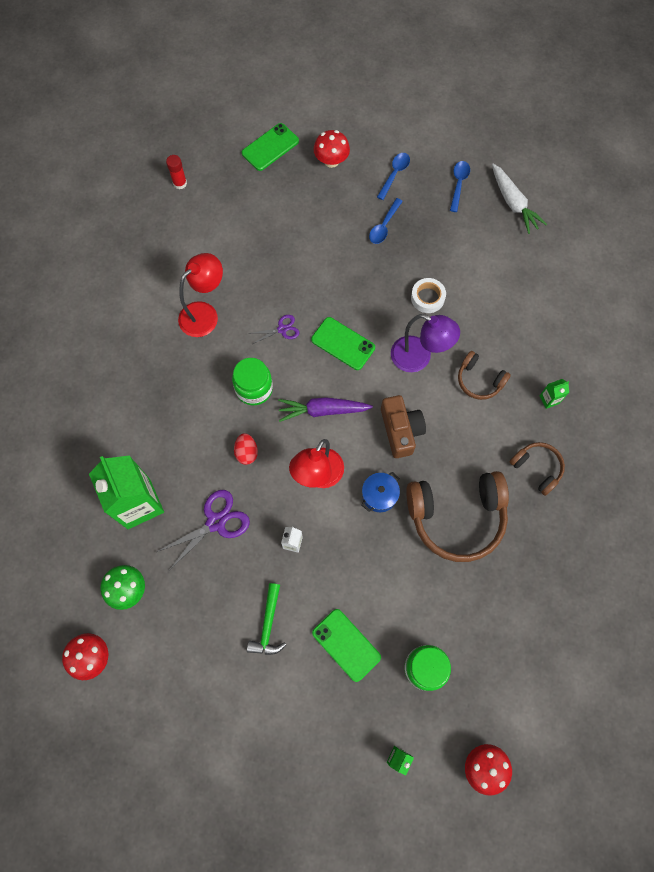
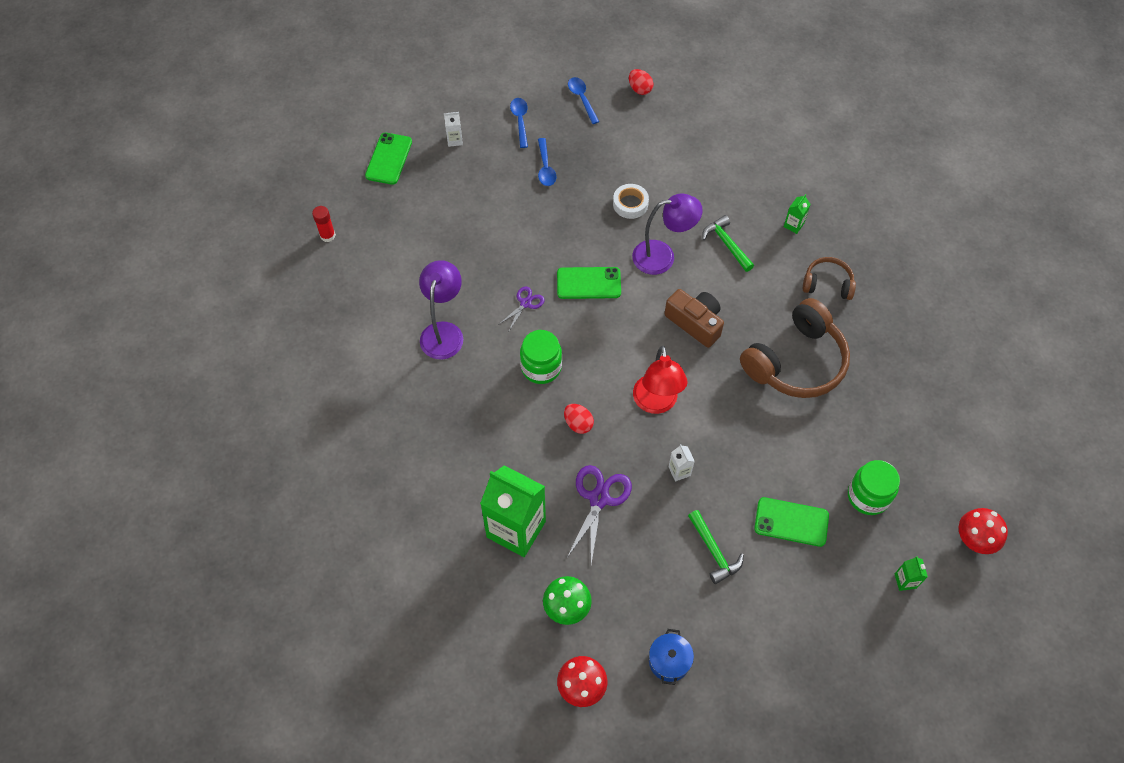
camera: 35 degrees left, 10 degrees down
(205, 313) = (444, 332): red lamp -> purple lamp
(323, 410) = (616, 348): purple carrot -> none
(331, 161) = (454, 140): red mushroom -> white carton
(379, 495) = (720, 385): blue pot -> blue pot (669, 661)
(479, 380) = (726, 244): brown headphones -> green hammer
(513, 203) = (640, 89): white carrot -> red egg

